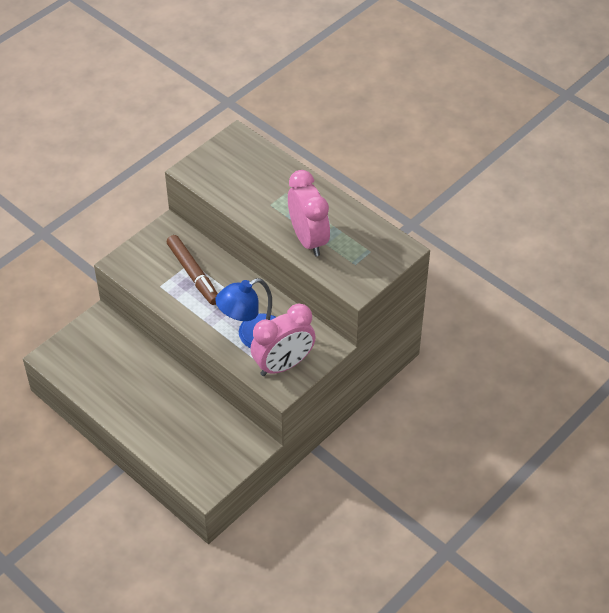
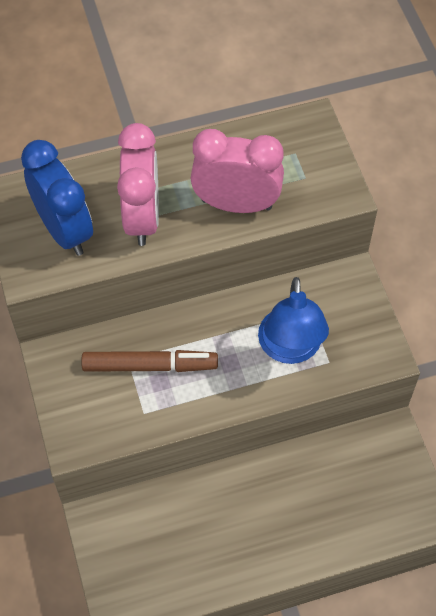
camera: 60 degrees left, 10 degrees up
(231, 171) = (64, 230): none -> blue clock
(283, 365) = (352, 337): pink clock -> pink clock (142, 217)

